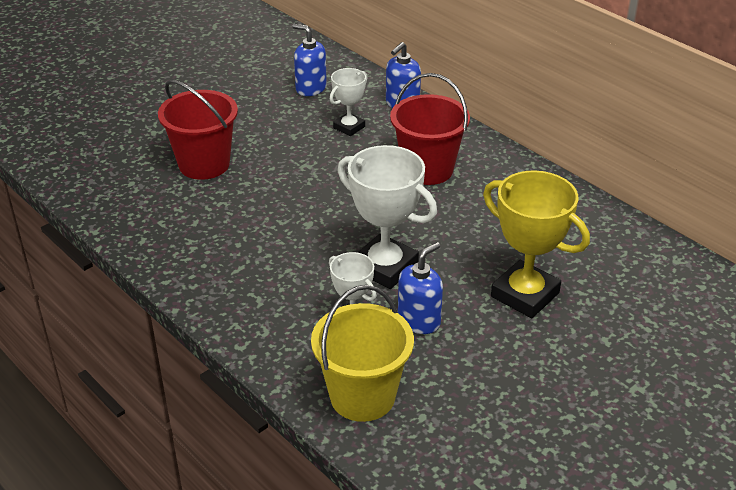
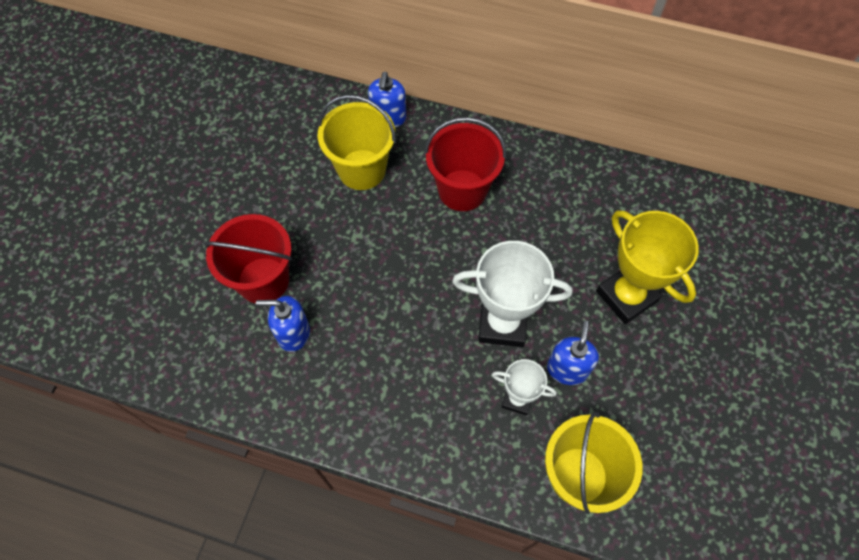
camera: 30 degrees left, 25 degrees up
(310, 88) = (293, 135): blue soap dispenser -> blue soap dispenser (293, 333)
(349, 127) = (362, 169): white trophy -> yellow bucket
(525, 294) = (627, 296): yellow trophy -> yellow trophy turned 45 degrees clockwise

